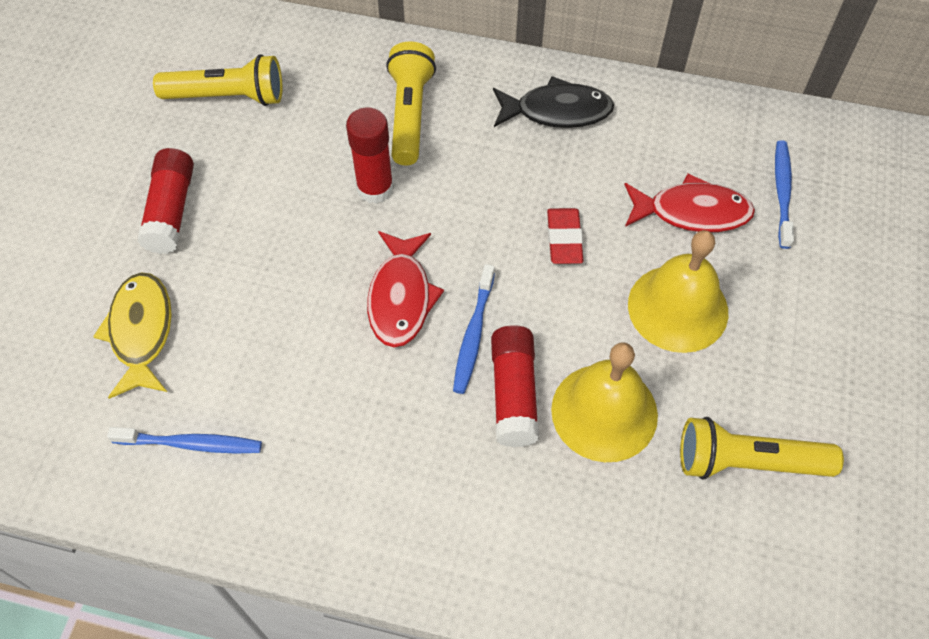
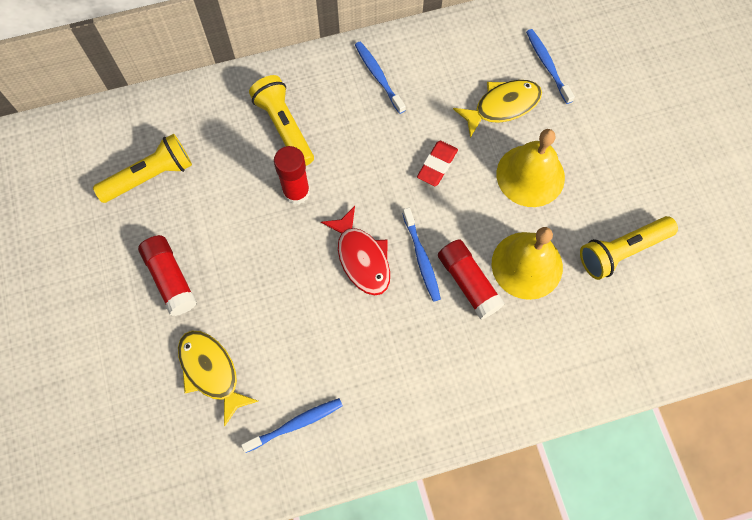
camera: 30 degrees left, 10 degrees up
(557, 111) = (378, 76): black fish -> blue toothbrush
(564, 239) = (437, 165): red eraser -> red eraser turned 60 degrees clockwise
(692, 212) = (502, 106): red fish -> yellow fish

